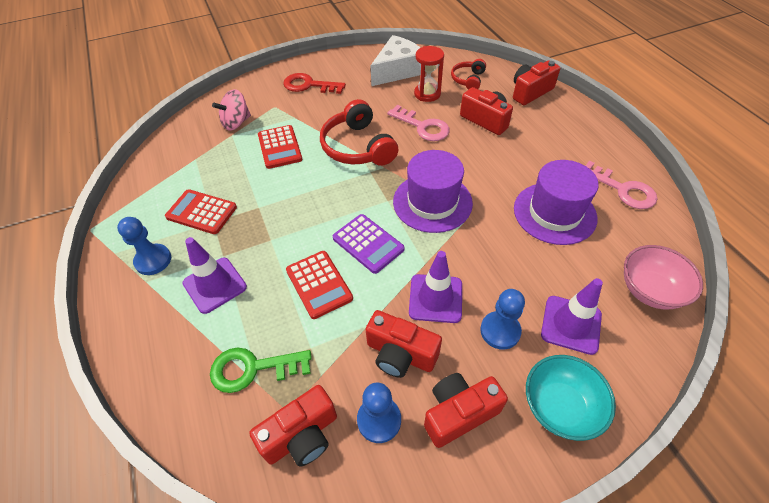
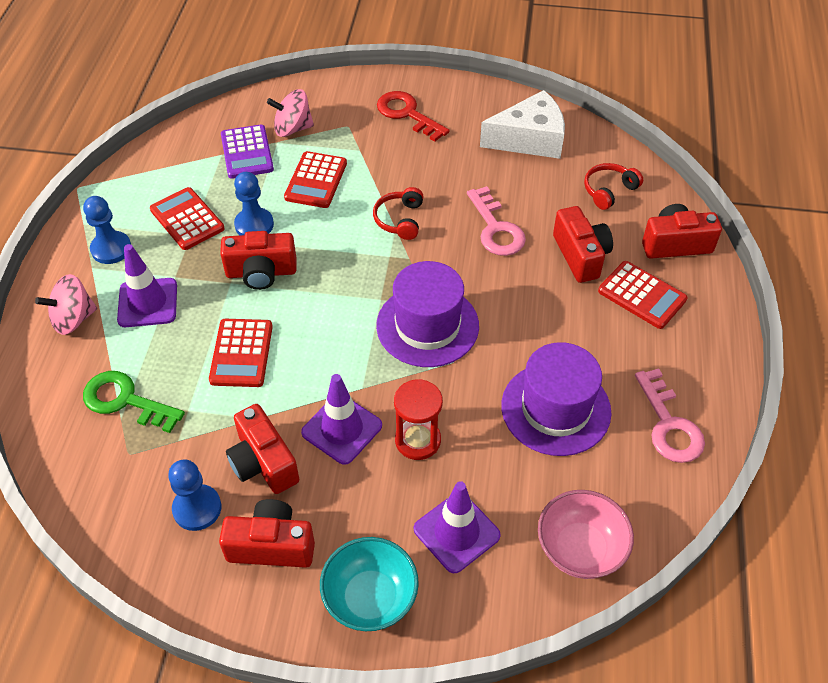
camera: 30 degrees right, 0 degrees up
(158, 328) = (73, 319): none -> pink spinning top
(302, 436) = (123, 482): red camera -> red camera (261, 272)
(357, 147) = (399, 220): red headphones -> red headphones, size x0.56
(368, 244) = (321, 336): purple calculator -> purple calculator (247, 152)
(427, 94) = (539, 187): red hourglass -> red hourglass (417, 440)
(500, 331) = (377, 496): blue pawn -> blue pawn (254, 225)
(539, 126) = (642, 295): none -> red calculator

